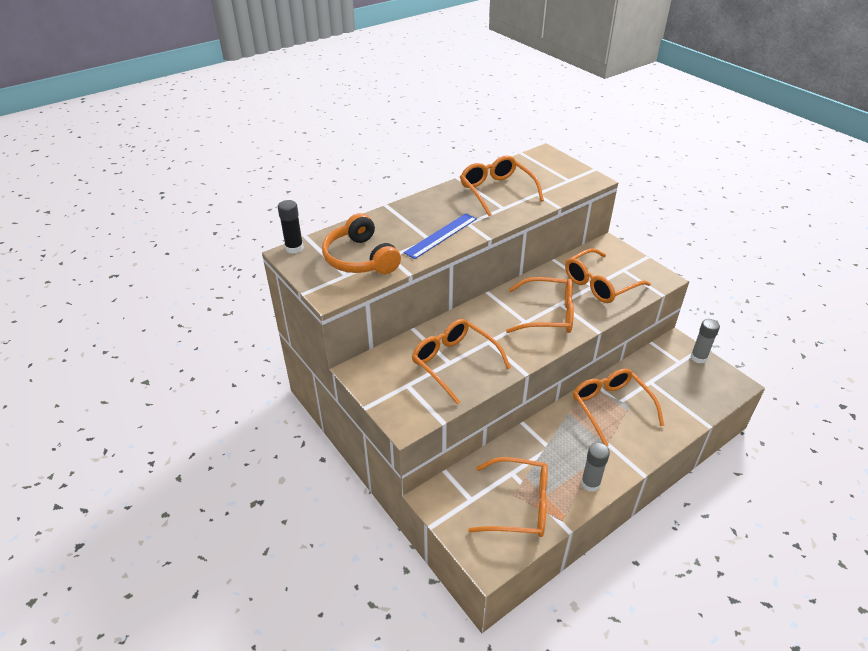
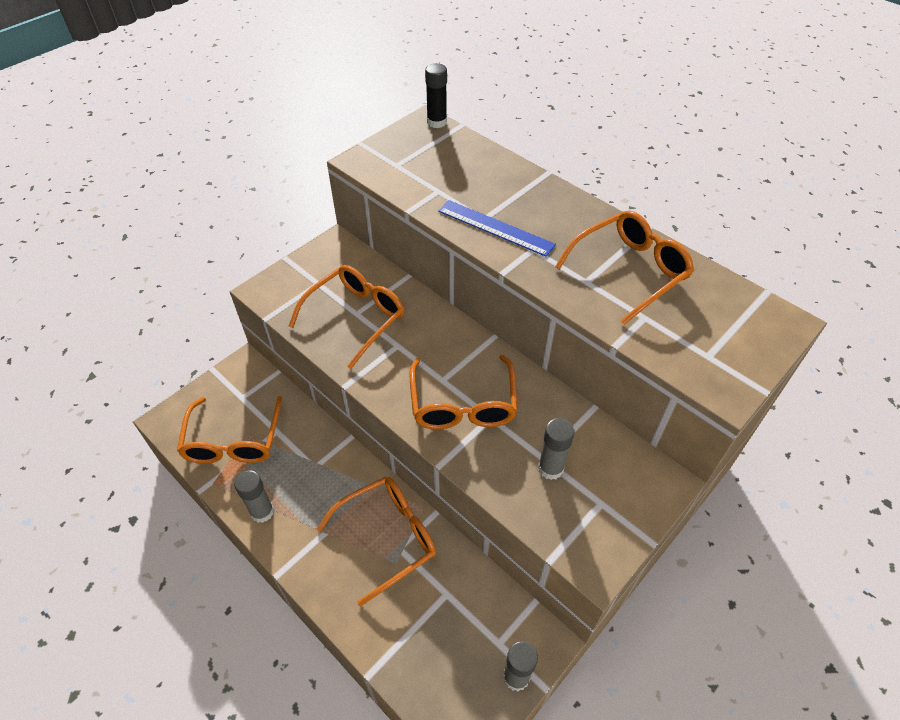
camera: 80 degrees right, 10 degrees up
(360, 258) = (429, 170): orange headphones -> none
(600, 284) = (550, 468): orange glasses -> grey glue stick

